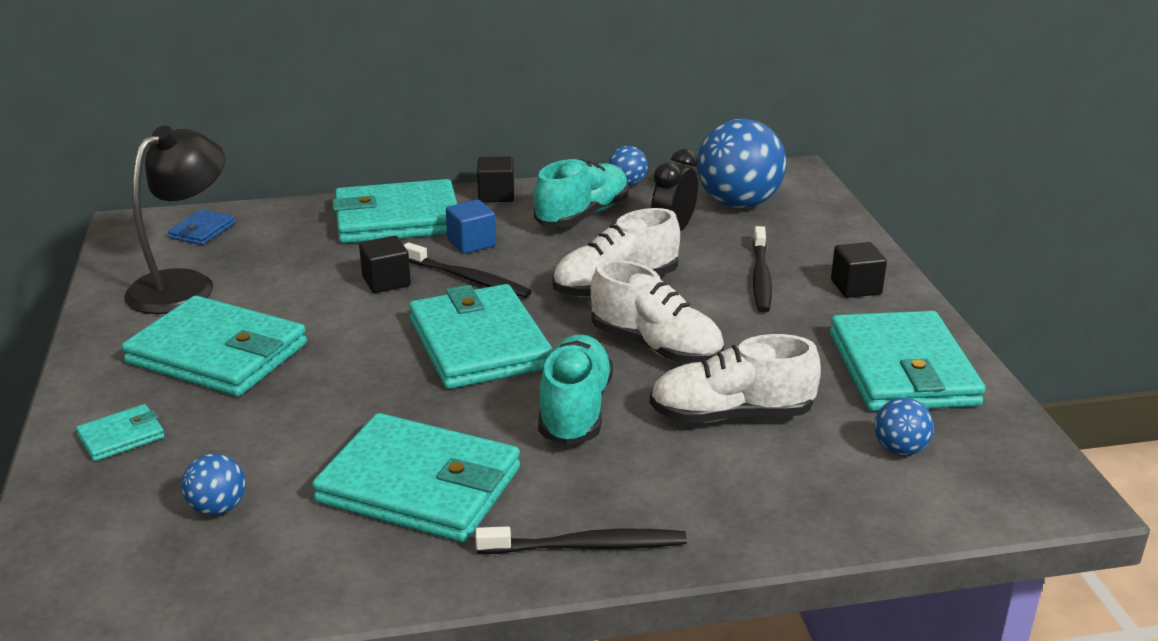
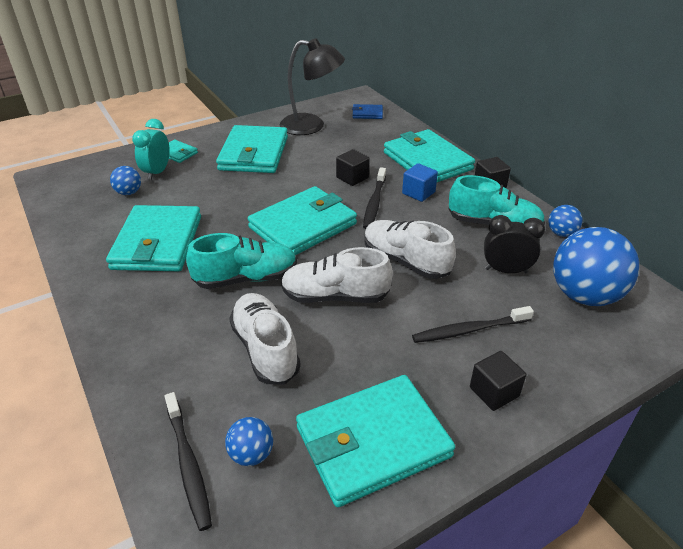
camera: 70 degrees right, 10 degrees up
(174, 467) = (157, 172): none -> turquoise clock
(587, 546) = (112, 314): black toothbrush -> black toothbrush (188, 465)
(655, 347) = (335, 296): white shoe -> white shoe turned 75 degrees clockwise

